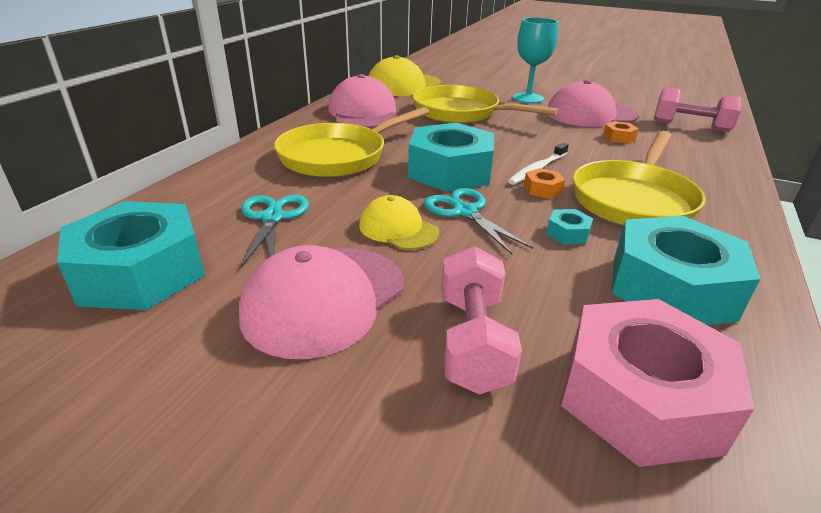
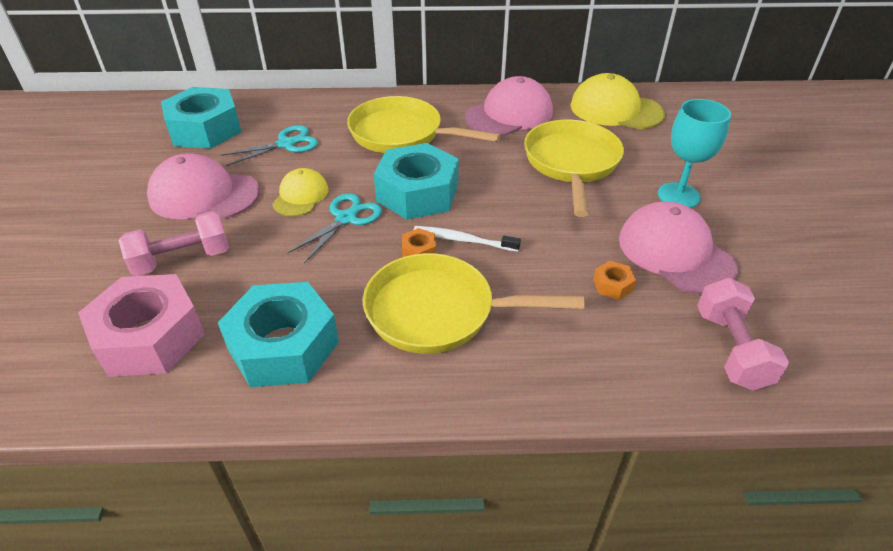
camera: 65 degrees right, 10 degrees up
(567, 233) = (342, 278): turquoise nut -> none

